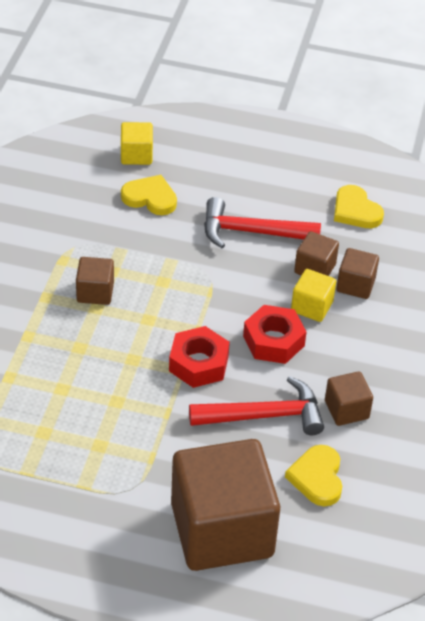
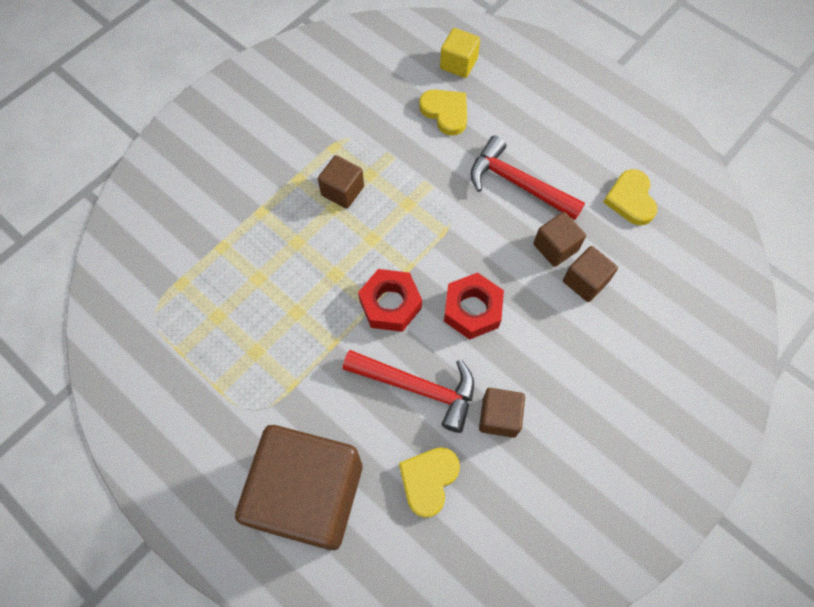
camera: 30 degrees right, 20 degrees up
(312, 306) = (529, 288): yellow cube -> none

